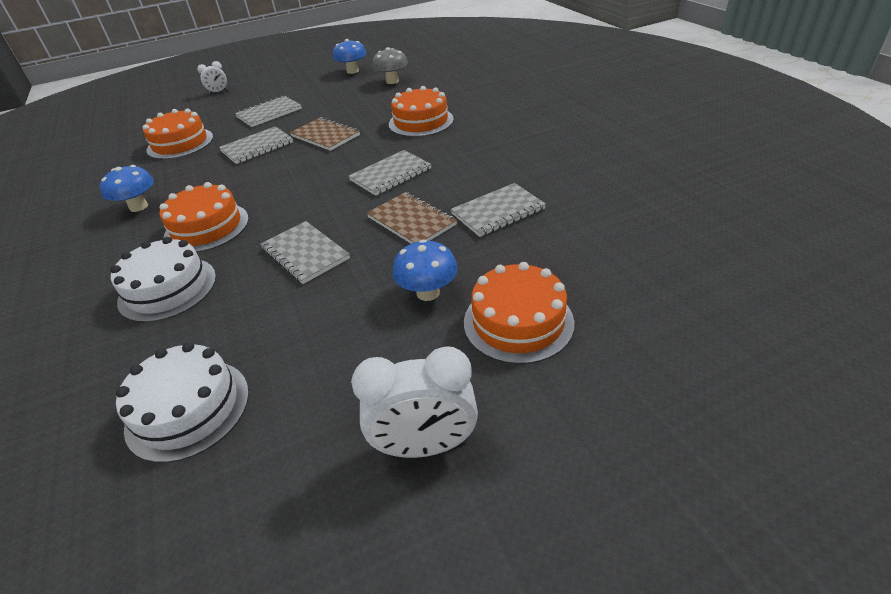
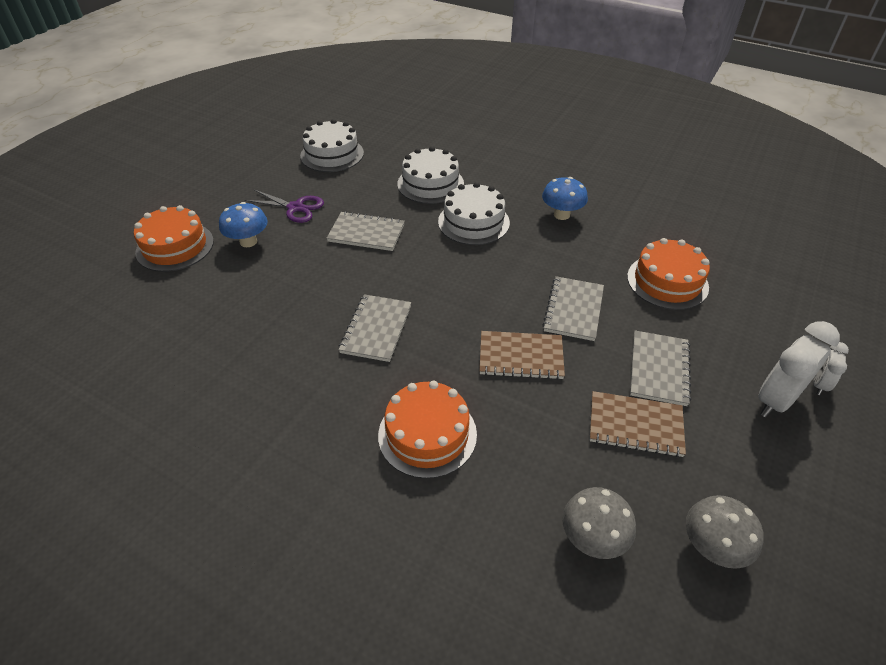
camera: 140 degrees right, 5 degrees up
(207, 227) = (473, 222): orange cake -> white cake
(337, 320) = (295, 208): none -> purple scissors
(352, 71) = (712, 547): blue mushroom -> grey mushroom
(411, 221) = (306, 287): brown notebook -> brown notebook (635, 425)
(425, 446) = (199, 183): white clock -> white clock (776, 400)
(498, 212) = (232, 325): grey notebook -> none

